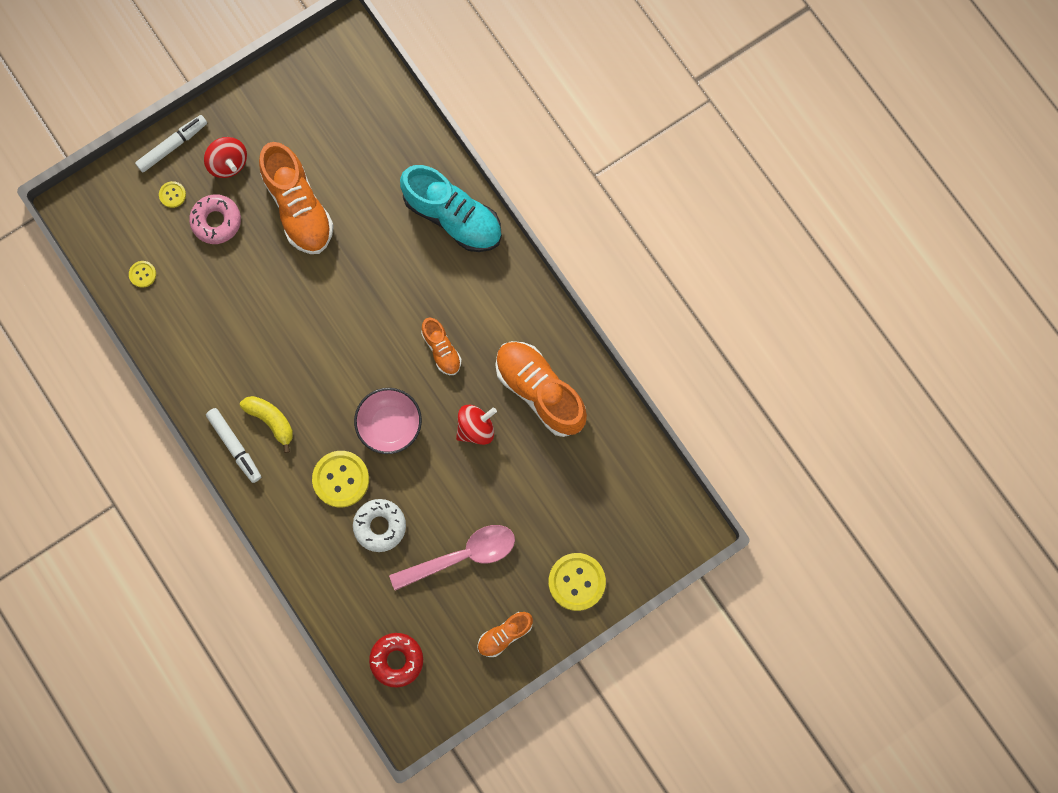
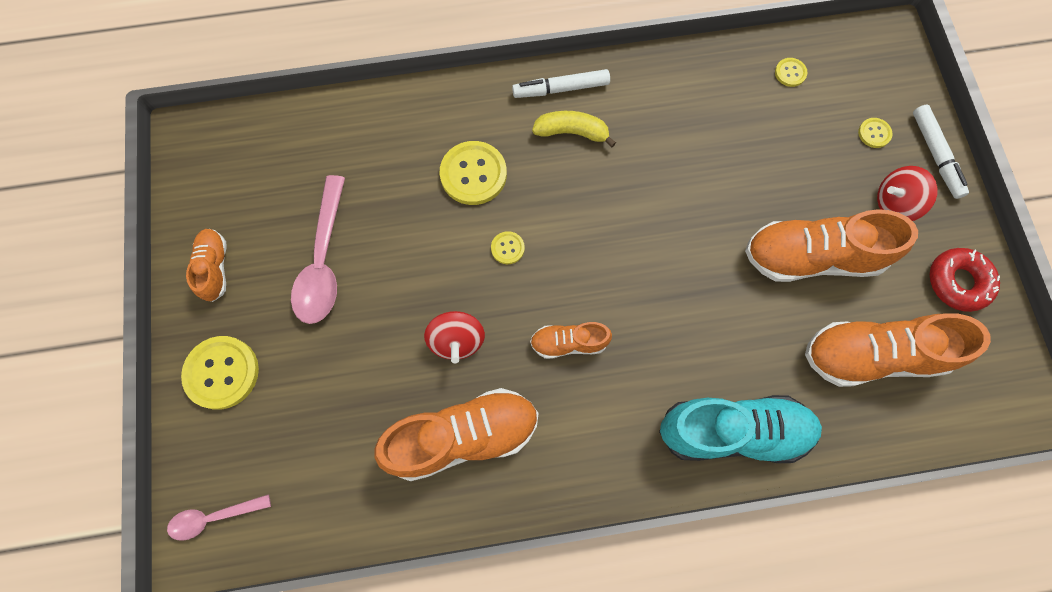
camera: 115 degrees right, 5 degrees down
(216, 221) = (826, 165): pink donut -> none
(271, 420) = (572, 132): yellow banana -> yellow banana turned 150 degrees counterclockwise
(356, 144) = (873, 355): none -> orange shoe
(380, 526) = (402, 192): white donut -> none
(390, 425) = (507, 248): pink bowl -> yellow button
(397, 660) = (257, 151): red donut -> red donut (957, 282)
(453, 217) = (733, 431): turquoise shoe -> turquoise shoe turned 150 degrees counterclockwise
(670, 529) = (214, 517): none -> pink spoon

